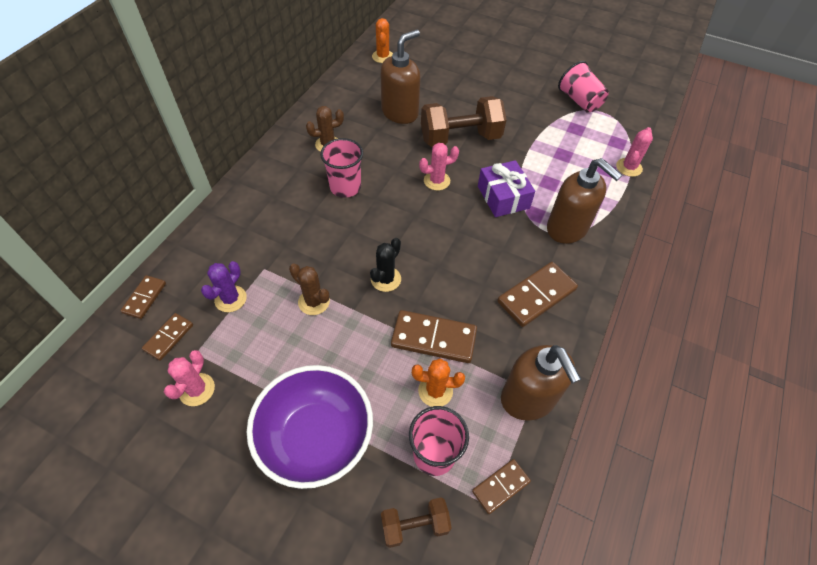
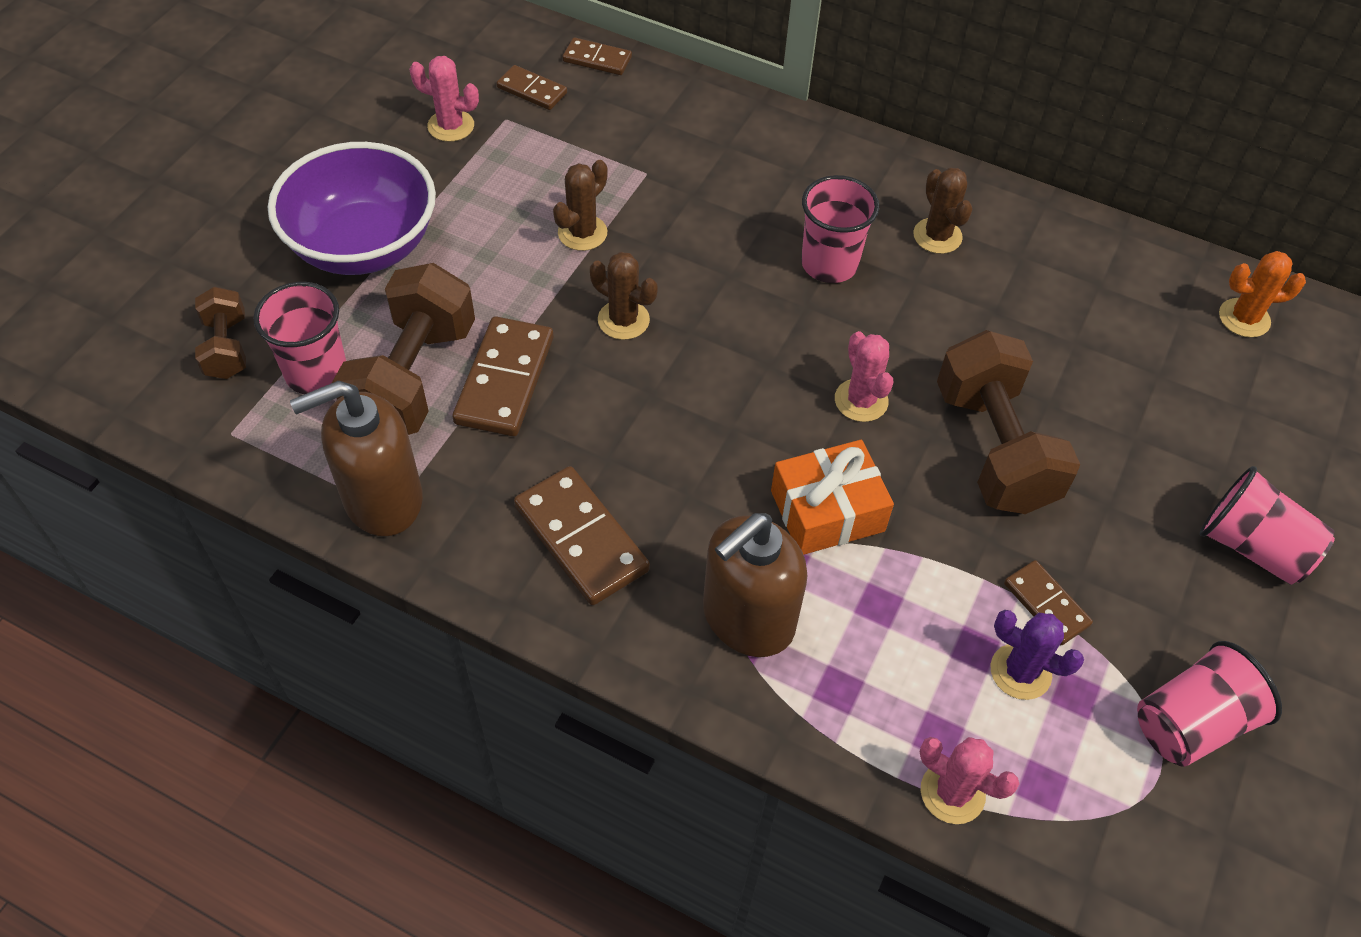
camera: 90 degrees right, 0 degrees up
(230, 299) = (592, 142): purple cactus -> purple cactus (1020, 672)
(386, 279) = (623, 320): black cactus -> brown cactus
(400, 112) = (1056, 346): brown soap dispenser -> none
(435, 391) = (413, 378): orange cactus -> brown dumbbell
(499, 74) = (1252, 547): none -> pink cup
(500, 486) = (254, 447): brown domino -> brown domino (1046, 604)
(503, 197) = (827, 511): purple gift -> orange gift

